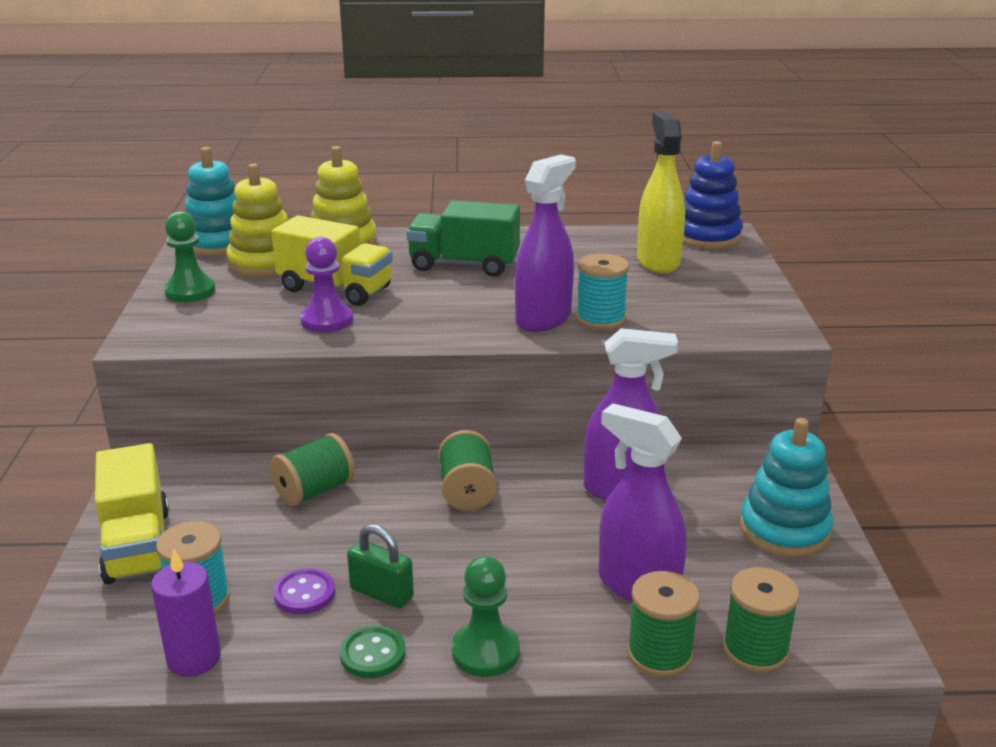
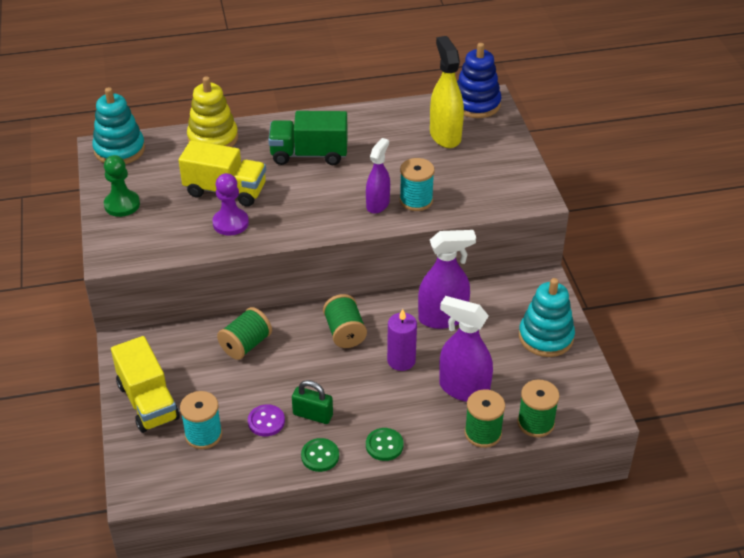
camera: 10 degrees left, 15 degrees up
(194, 658) = (216, 473): purple candle -> purple candle (401, 360)
(264, 263) = (163, 168): yellow stacking toy -> none
(485, 652) = (384, 445): green pawn -> green button
(543, 318) = (378, 204): purple spray bottle -> purple spray bottle, size x0.66

